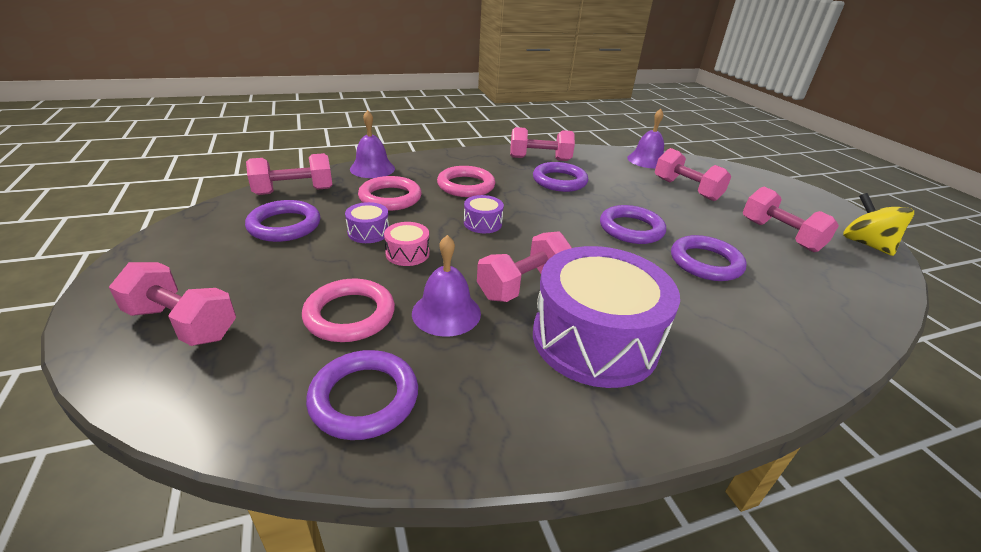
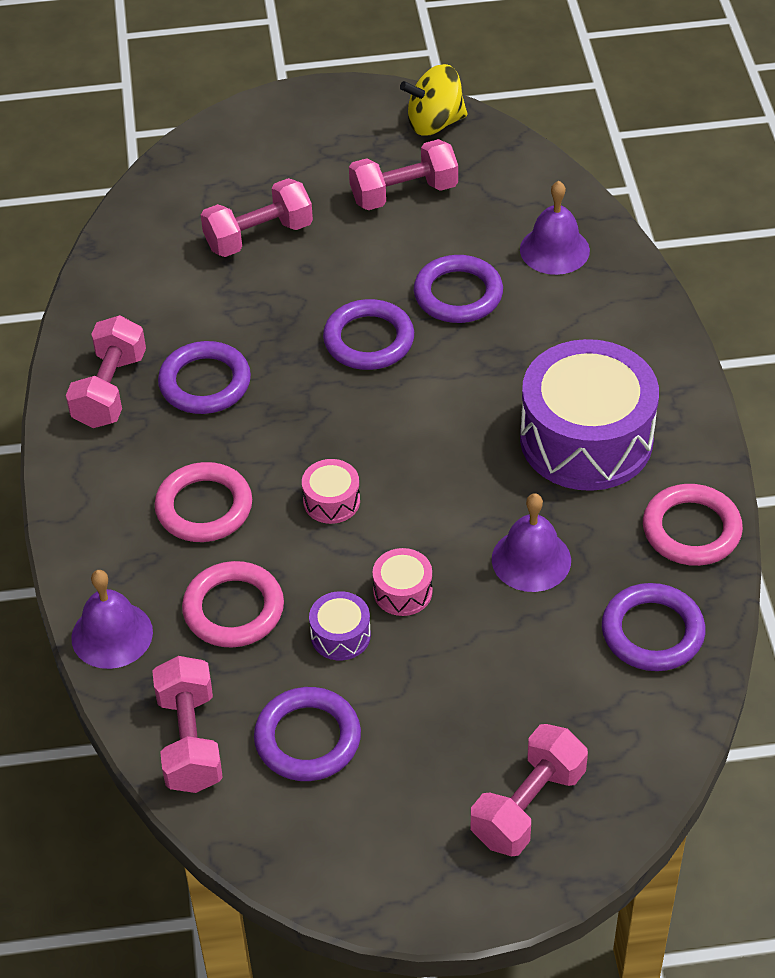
camera: 75 degrees left, 15 degrees up
(350, 315) = (527, 649): pink ring -> pink ring (691, 530)
(482, 223) = (331, 501): purple drum -> pink drum
(523, 284) = (485, 481): pink dumbbell -> none
(647, 160) = (141, 246): purple bell -> purple bell (554, 250)

